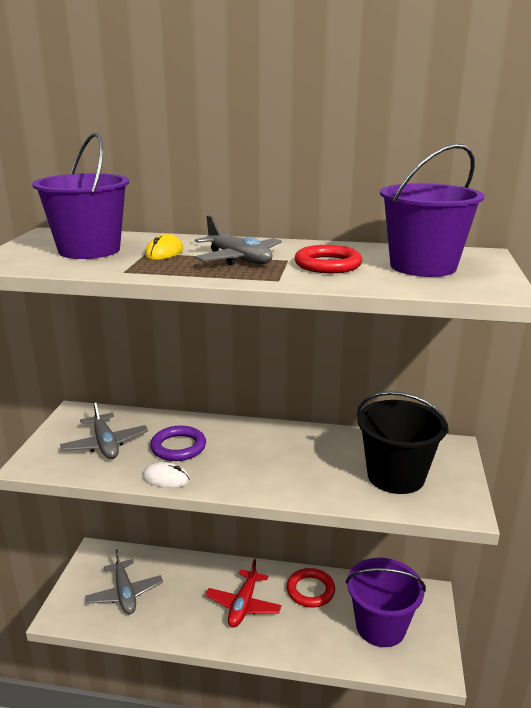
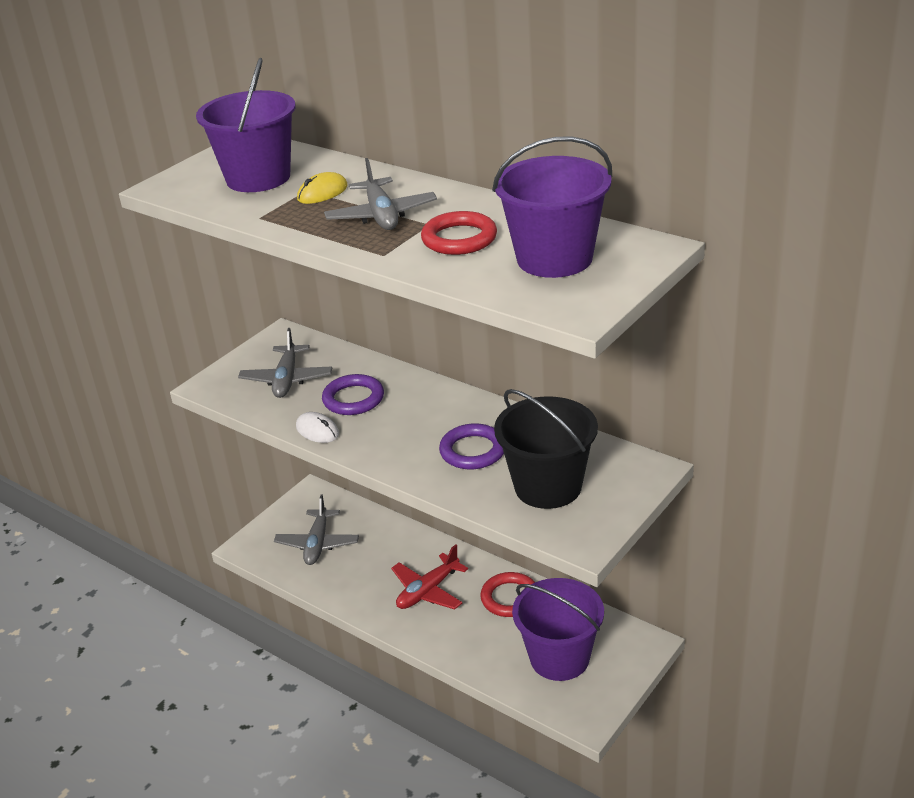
camera: 30 degrees right, 10 degrees up
(313, 464) = (473, 451): none -> purple ring

